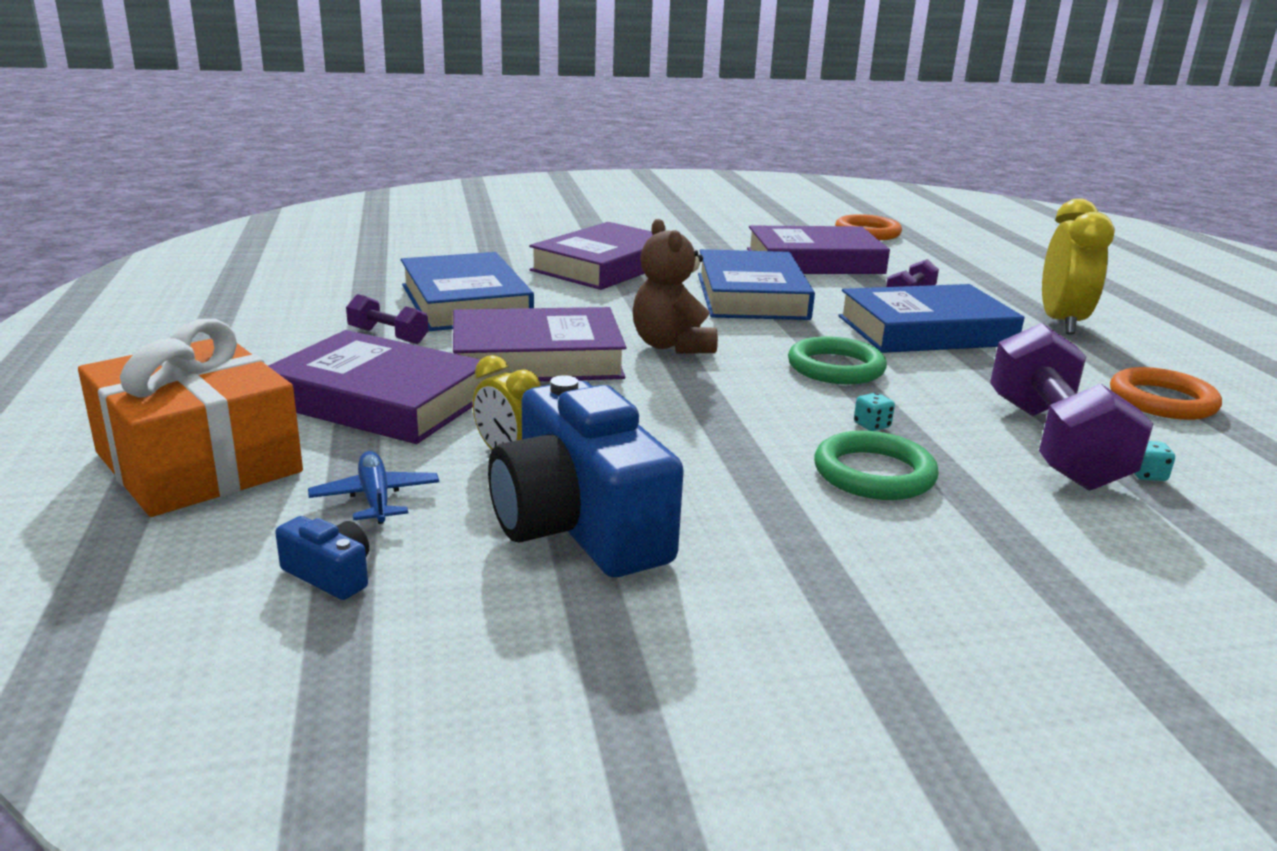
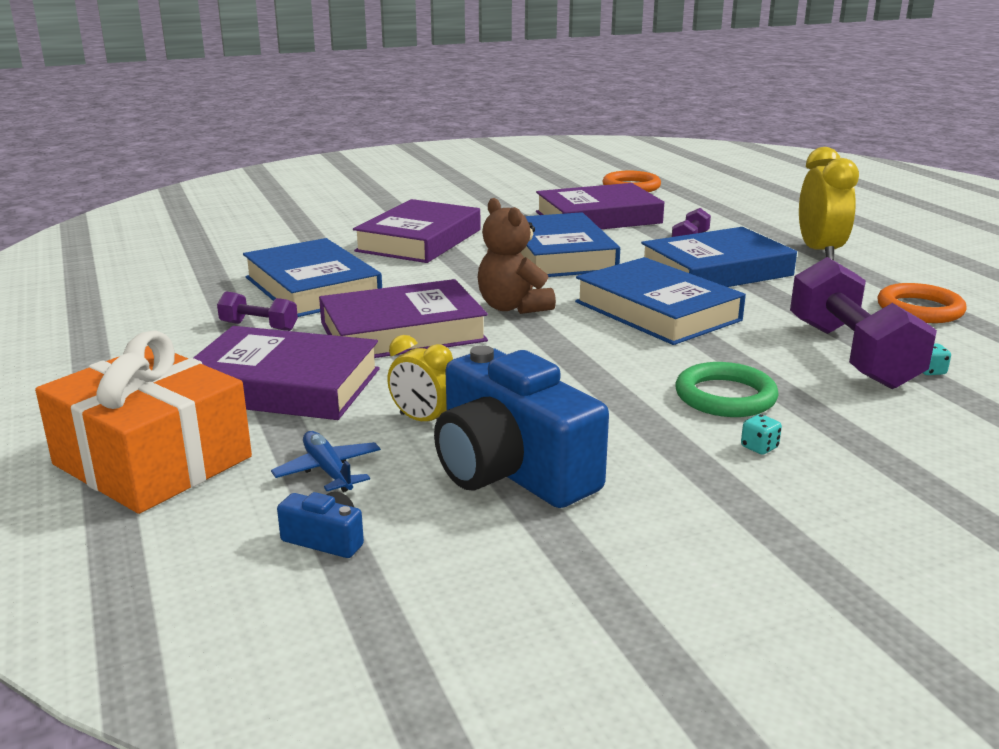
camera: 10 degrees left, 0 degrees up
(835, 368) = (657, 311): green ring -> blue book
(871, 425) = (707, 357): turquoise dice -> turquoise dice (759, 447)

